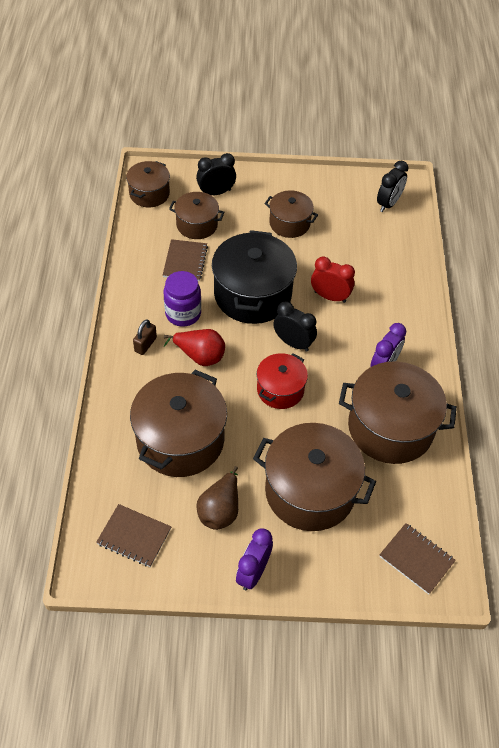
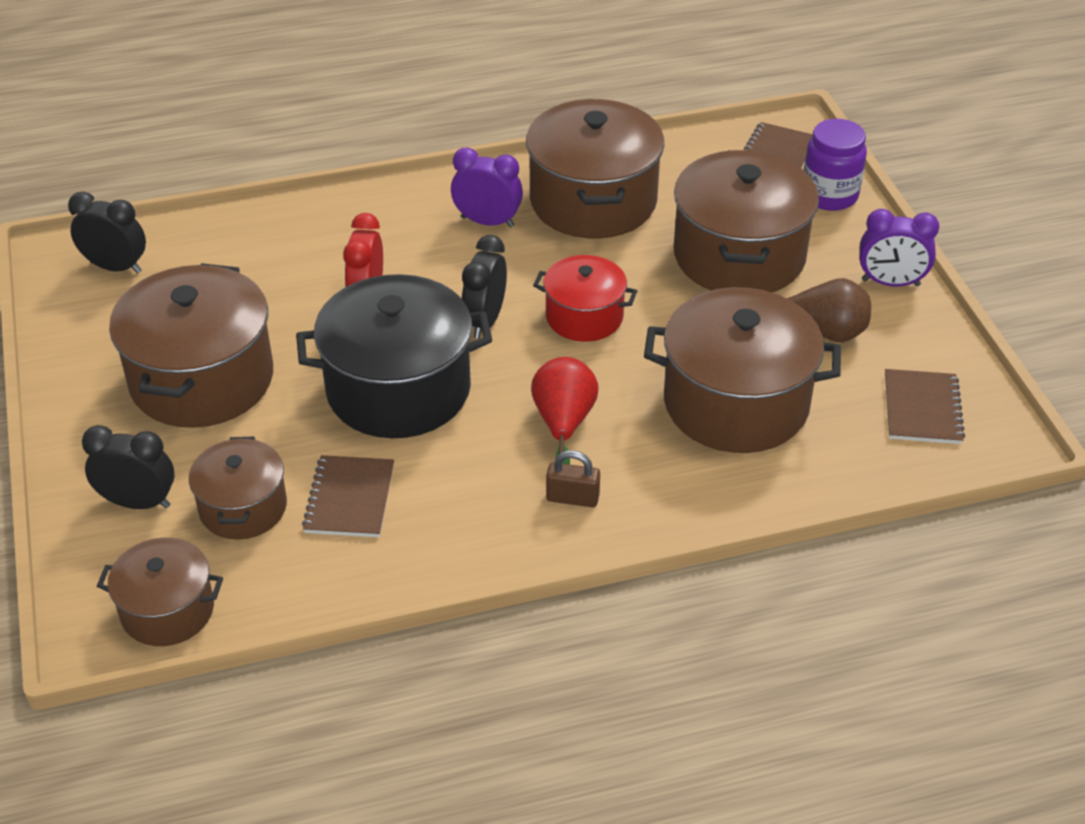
camera: 105 degrees left, 10 degrees down
(183, 314) = (480, 467): purple jar -> purple jar (829, 195)
(185, 261) = (349, 498): brown notebook -> brown notebook turned 75 degrees counterclockwise
(216, 192) = (138, 502): black clock -> black clock turned 135 degrees clockwise
(289, 223) = (202, 379): brown pot -> brown pot, size x1.77

